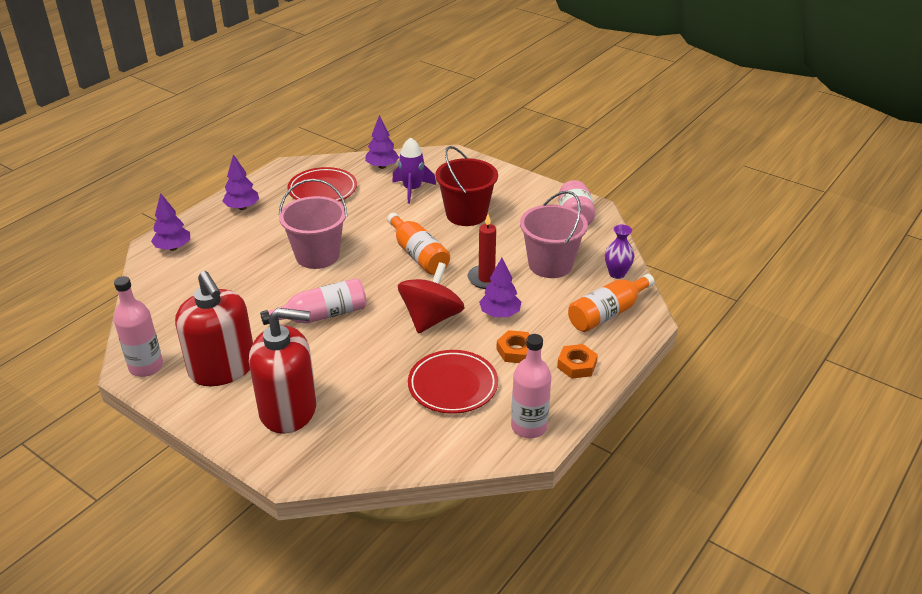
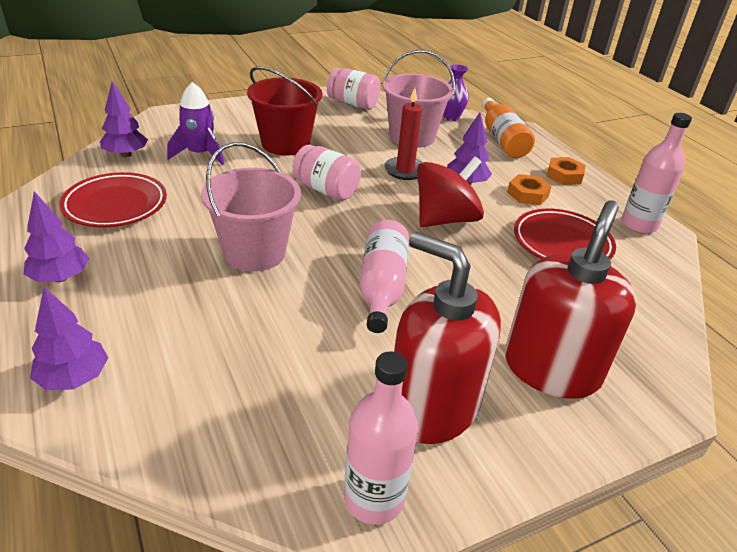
camera: 65 degrees left, 0 degrees up
(222, 368) = (432, 406): red soap dispenser -> red soap dispenser turned 135 degrees counterclockwise
(418, 254) = (326, 190): orange bottle -> pink jar
(431, 318) = (445, 219): red spinning top -> red spinning top turned 90 degrees clockwise

